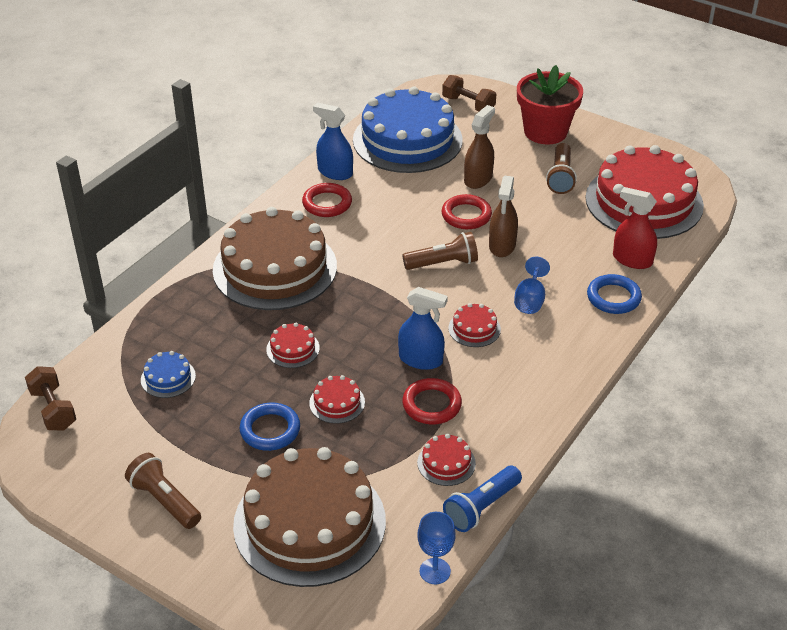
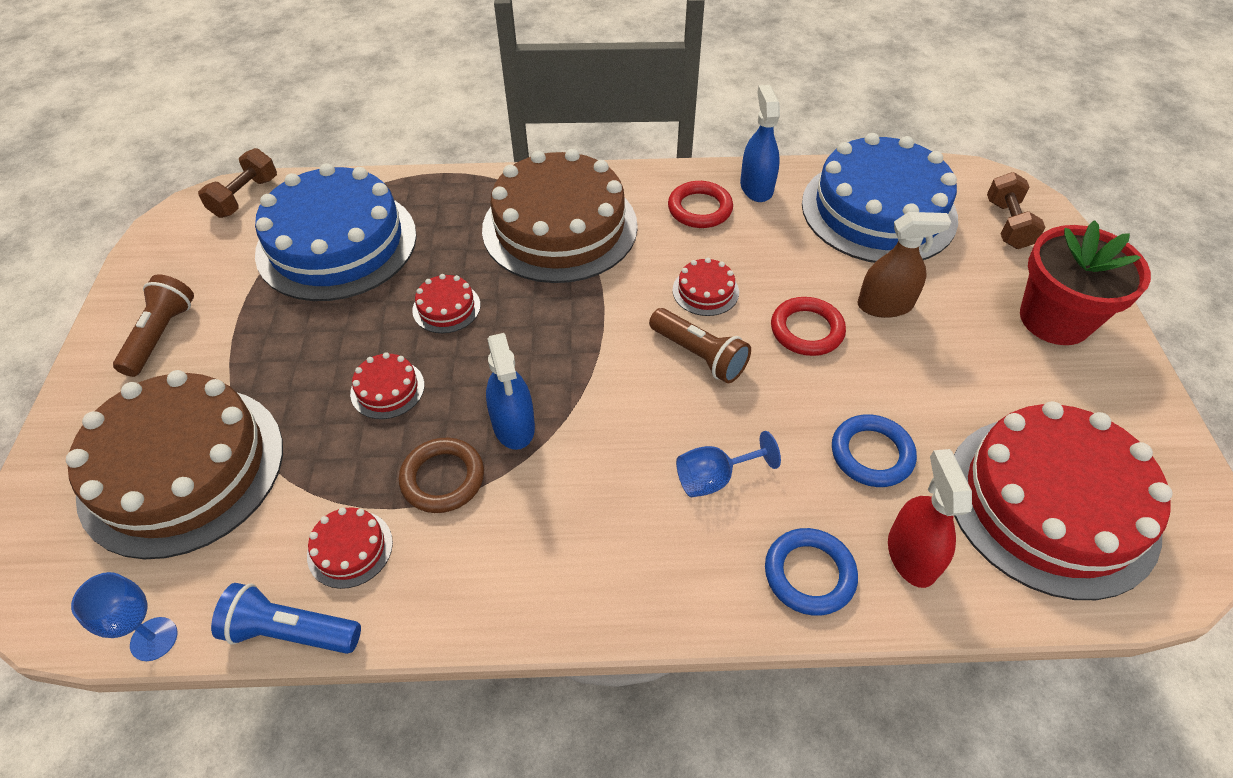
camera: 55 degrees right, 10 degrees up
(168, 378) = (337, 243): blue cake -> blue cake, size x2.50
(270, 430) = (309, 358): blue ring -> blue ring (871, 454)
(431, 405) = (443, 478): red ring -> brown ring
(474, 329) = (610, 448): red cake -> red cake (705, 291)
(502, 245) = (788, 394): brown spray bottle -> none
(560, 177) = (986, 382): brown flashlight -> none

